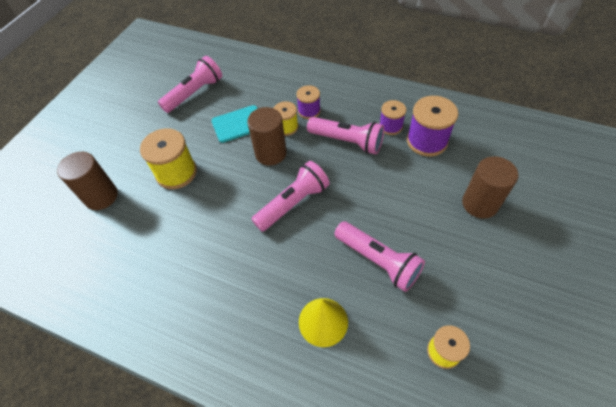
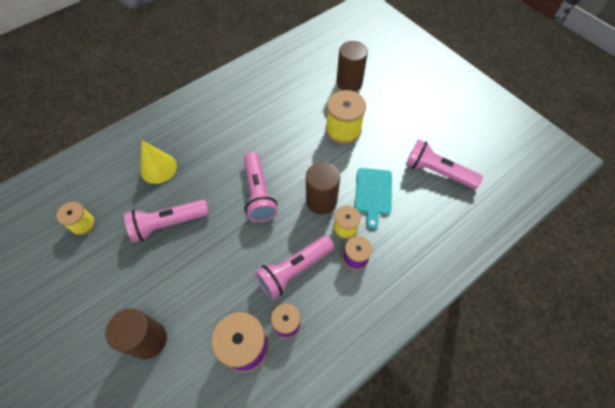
camera: 115 degrees right, 5 degrees up
(195, 93) = (437, 172): pink flashlight -> pink flashlight turned 135 degrees clockwise

